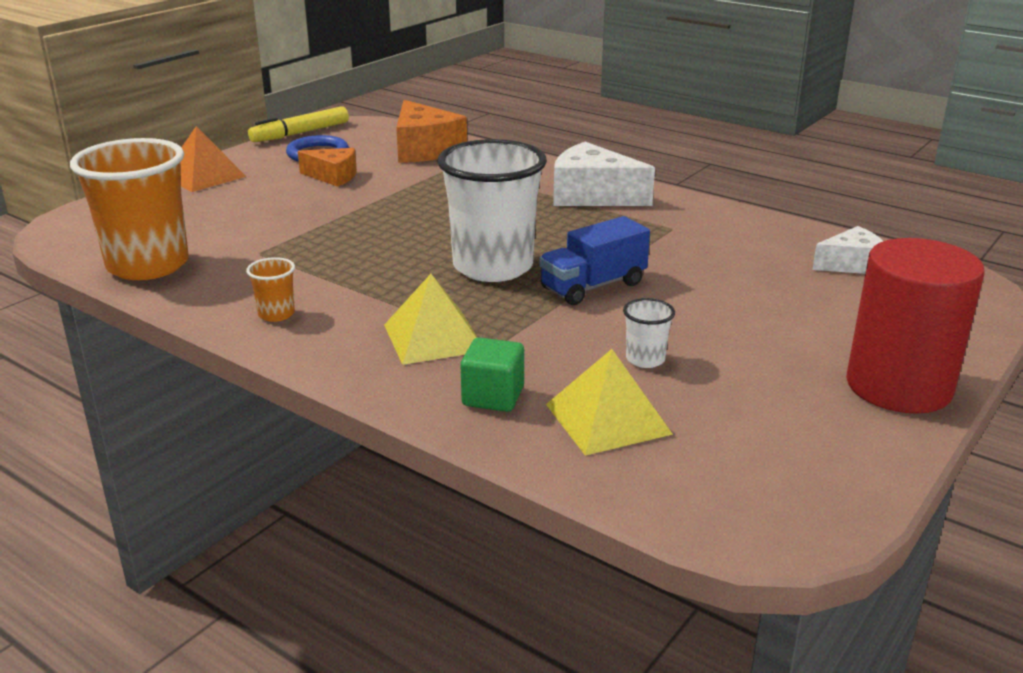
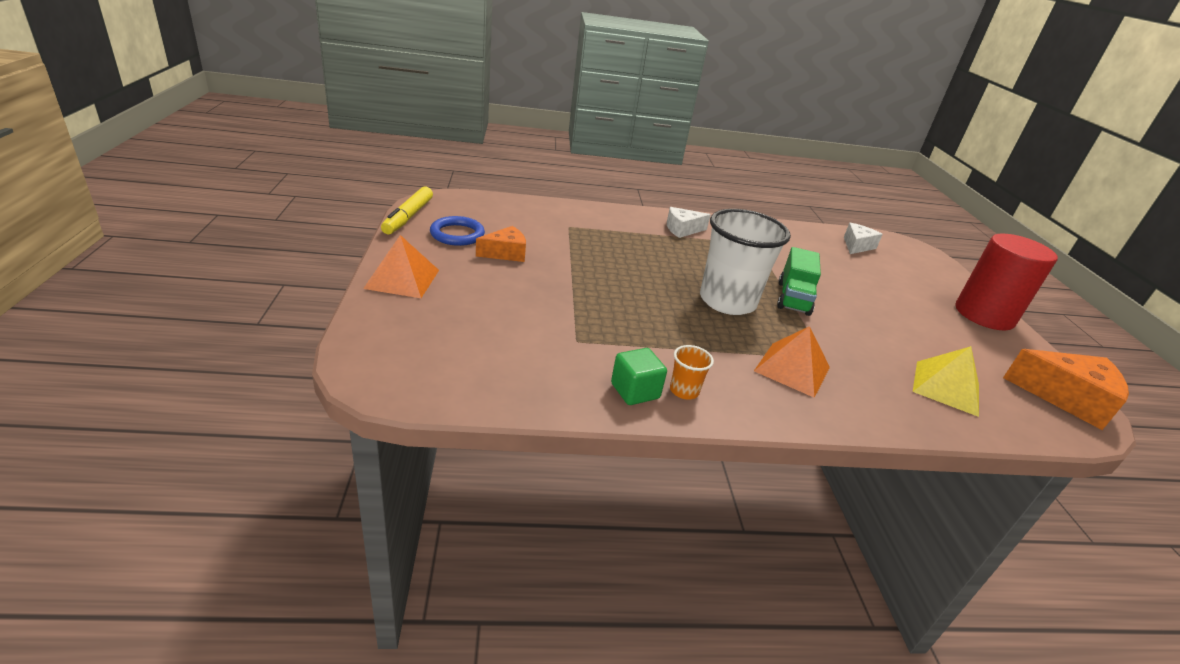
camera: 45 degrees left, 5 degrees up
(148, 265) = (518, 384): orange cup -> none
(424, 150) = (526, 214): orange cheese -> orange cheese (1066, 398)
(433, 337) = (792, 369): yellow pyramid -> orange pyramid
(493, 397) = (887, 398): green cube -> green cube (635, 391)
(592, 195) = (682, 229): white cheese -> white cheese, size x0.61
(593, 286) = (793, 298): blue truck -> green truck
(645, 359) = (893, 340): white cup -> none

